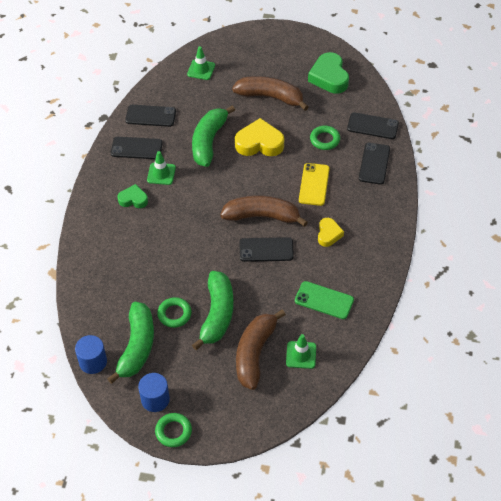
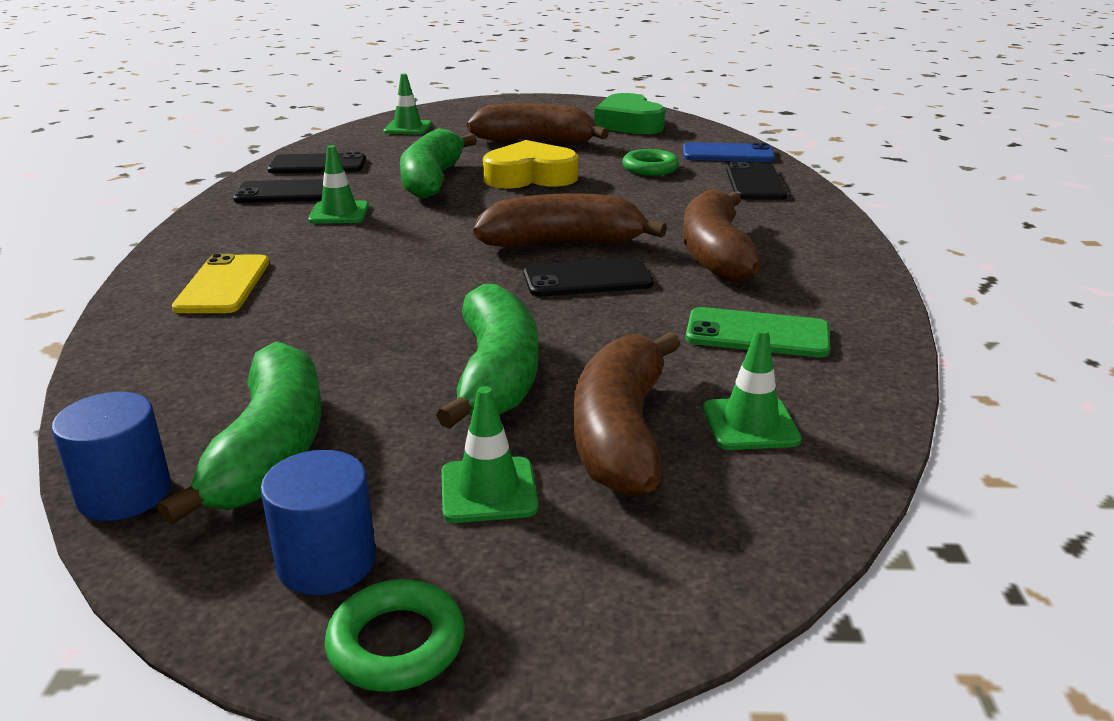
camera: 10 degrees left, 25 degrees down
(133, 199) = (277, 242): green heart -> none
(174, 314) = (380, 384): green ring -> none
(206, 376) = (488, 490): none -> green traffic cone
(314, 184) = (653, 206): yellow phone -> yellow phone (223, 285)
(328, 234) = (714, 253): yellow heart -> brown banana
(372, 126) = (728, 154): black phone -> blue phone

